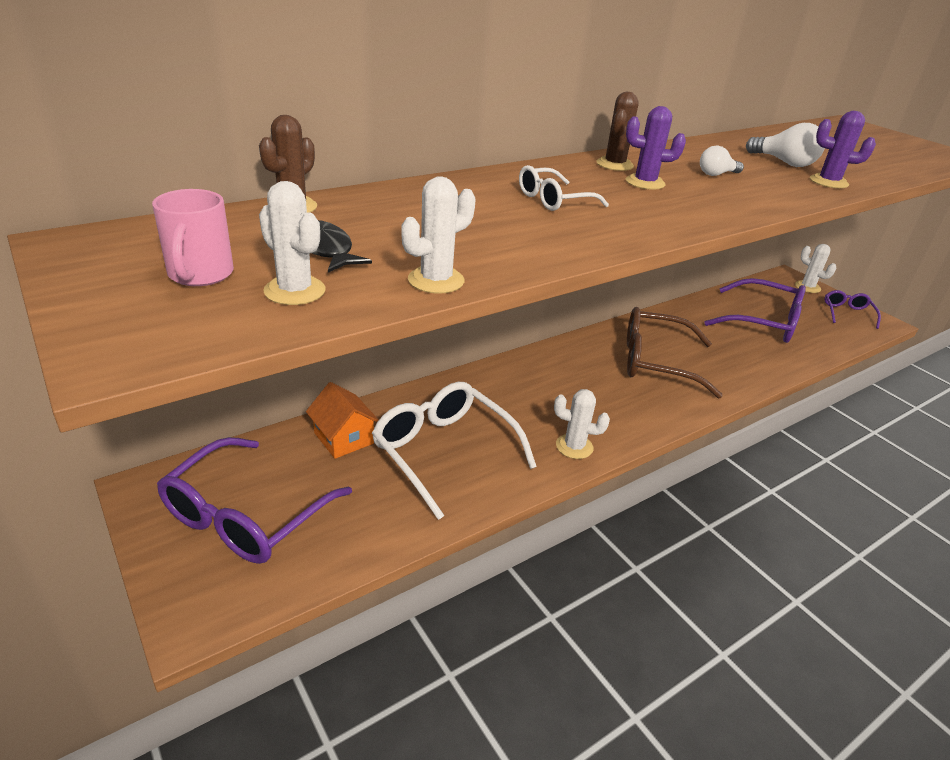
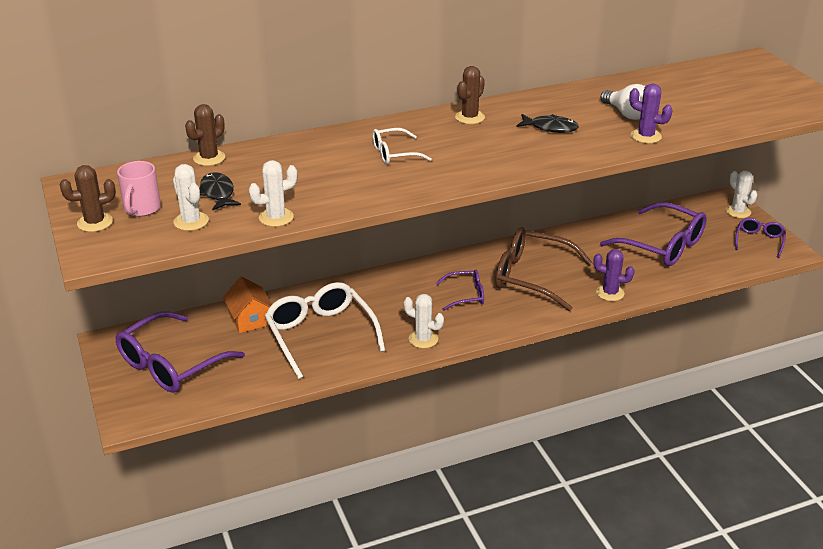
camera: 15 degrees right, 0 degrees up
(115, 299) = (95, 222): none -> brown cactus
(596, 388) = (466, 295): none -> purple glasses
(645, 183) = (480, 137): purple cactus -> purple cactus (610, 293)
(716, 174) = (550, 128): white light bulb -> black fish

